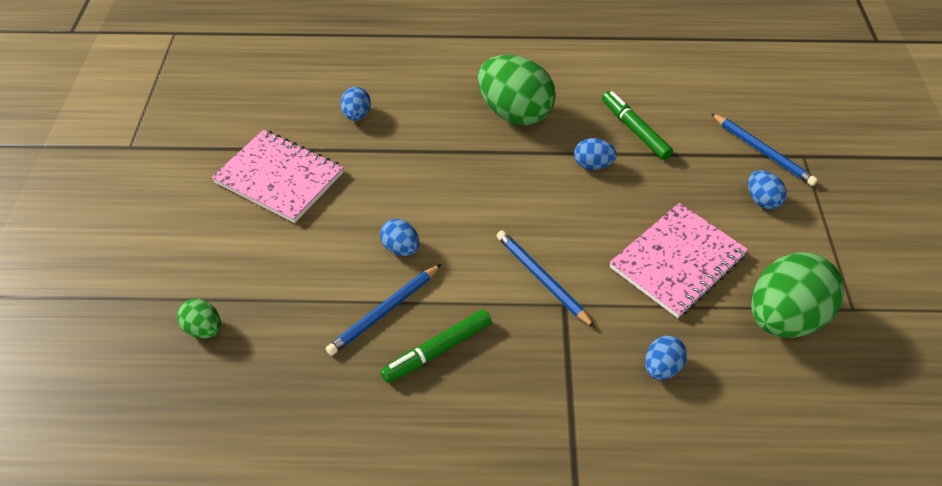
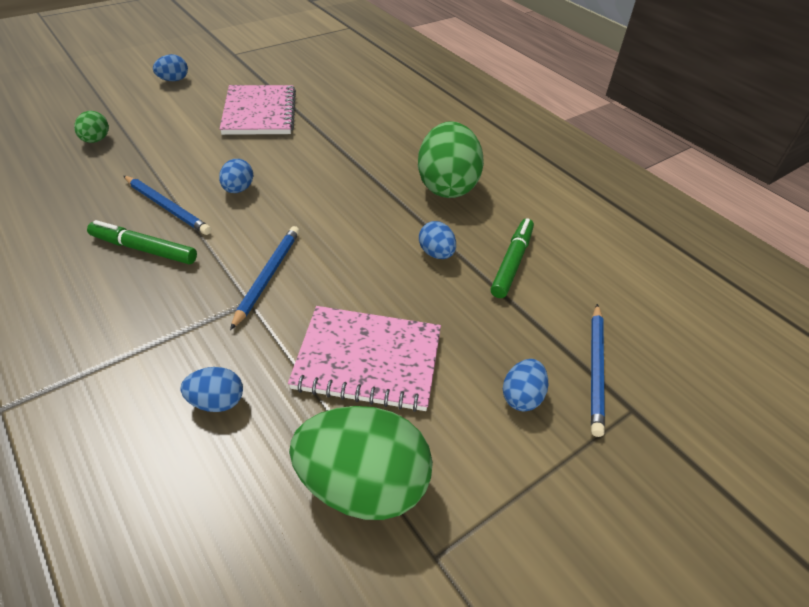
camera: 50 degrees right, 5 degrees down
(357, 115) = (355, 117): blue egg -> blue egg (173, 80)
(384, 311) = (167, 207): blue pencil -> blue pencil turned 150 degrees counterclockwise

